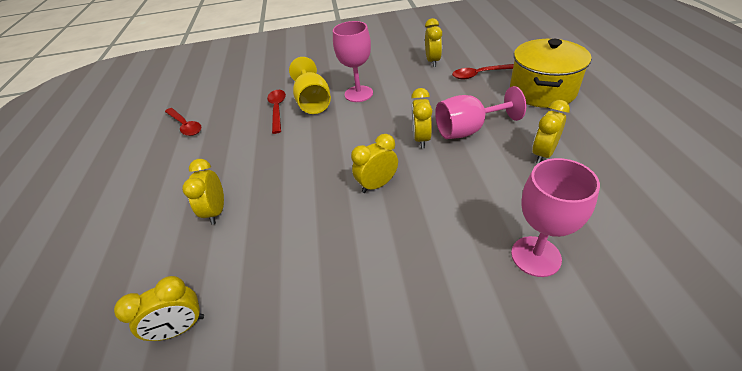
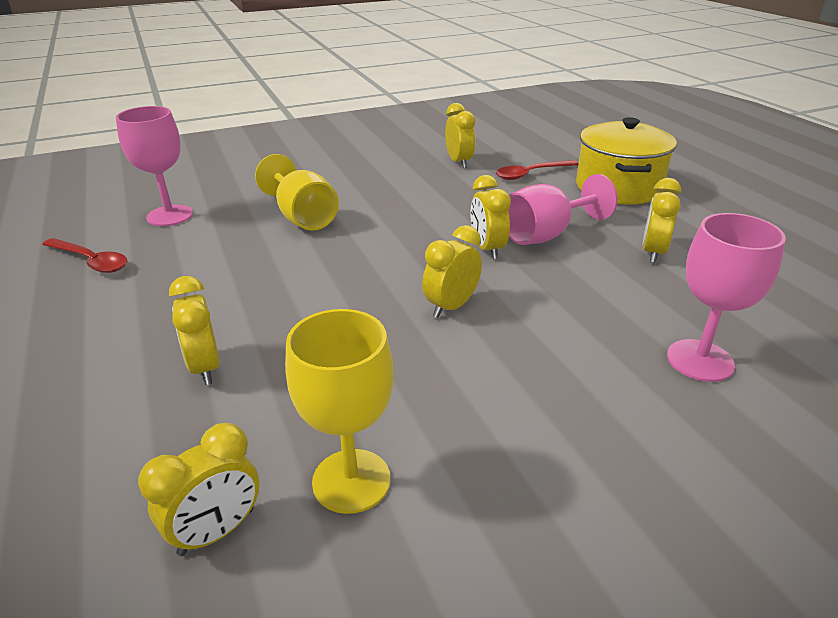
camera: 20 degrees left, 10 degrees down
(264, 309) = (351, 480): none -> yellow goblet
(277, 110) = (248, 230): red spoon -> none
(358, 94) = (369, 204): pink goblet -> pink goblet (170, 216)

